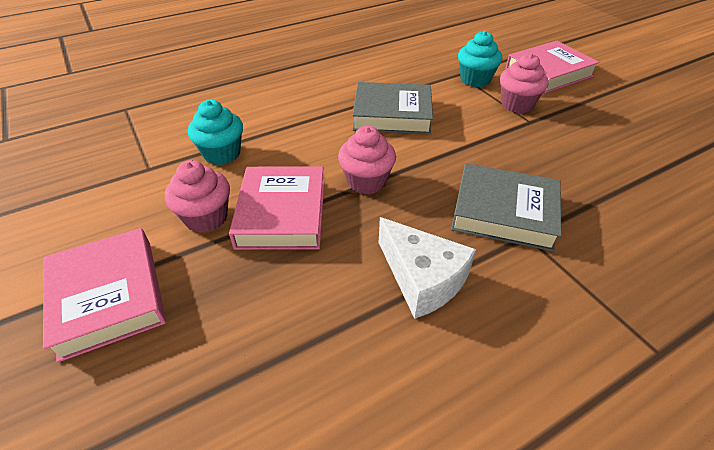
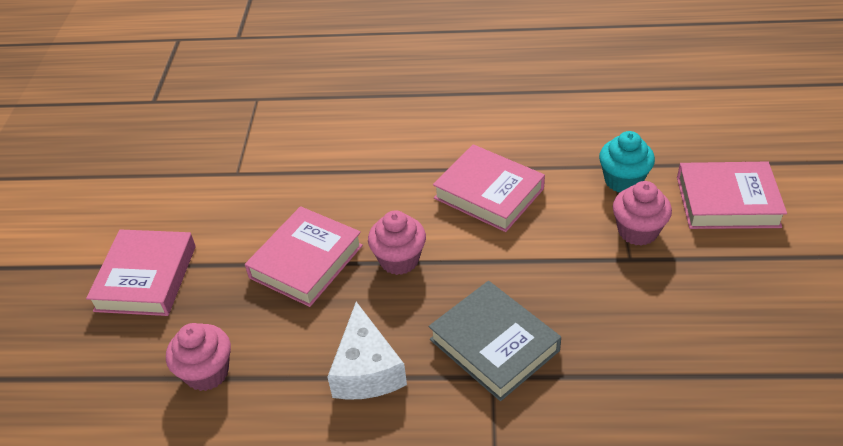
camera: 35 degrees right, 0 degrees up
(206, 218) = (248, 240): pink cupcake -> pink cupcake (207, 372)
(222, 154) = (302, 180): turquoise cupcake -> none
(392, 114) = (489, 193): grey book -> pink book

